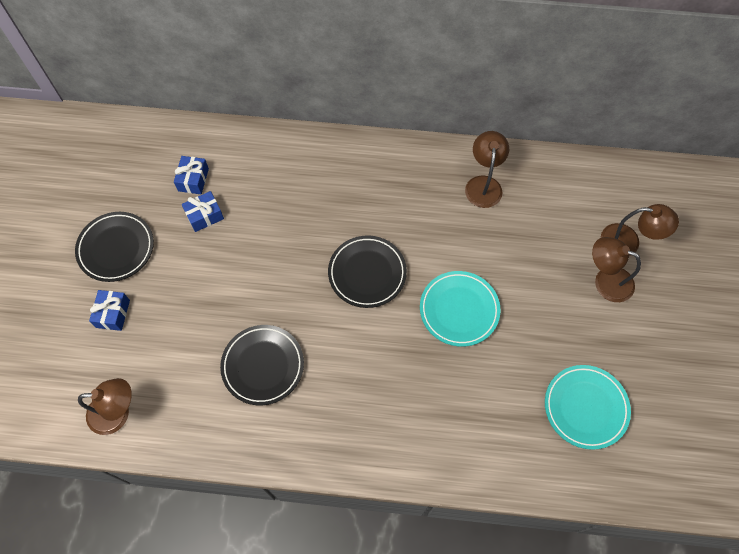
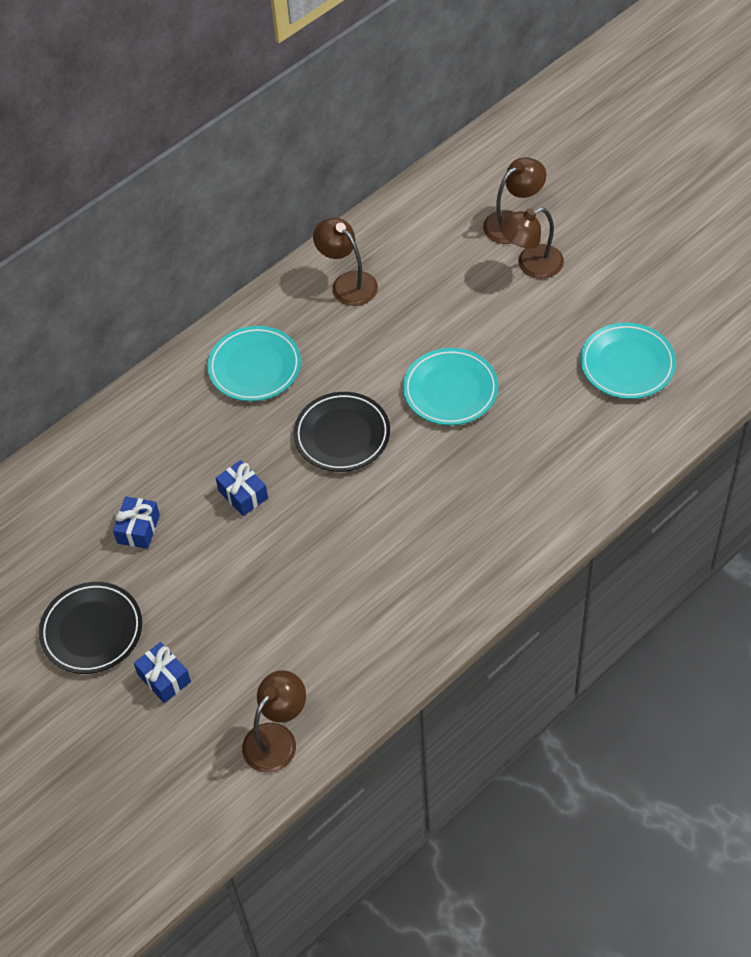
camera: 45 degrees left, 10 degrees down
(193, 180) = (85, 513): blue gift -> blue gift (243, 494)
(263, 366) = (350, 582): black plate -> none
(372, 184) = (255, 367): none -> turquoise plate

